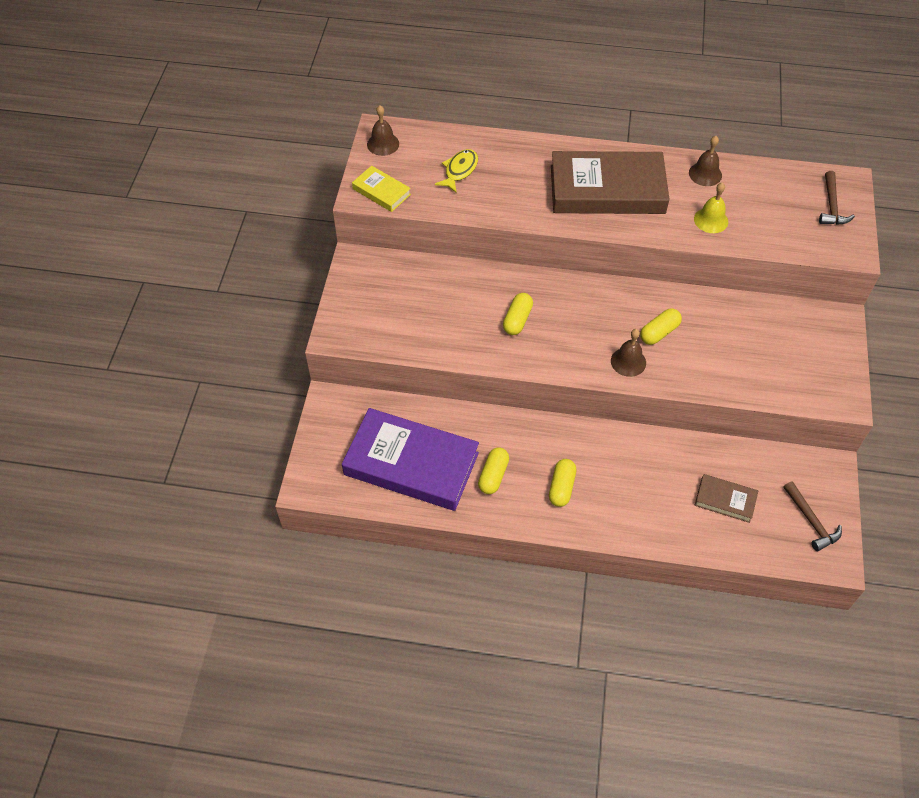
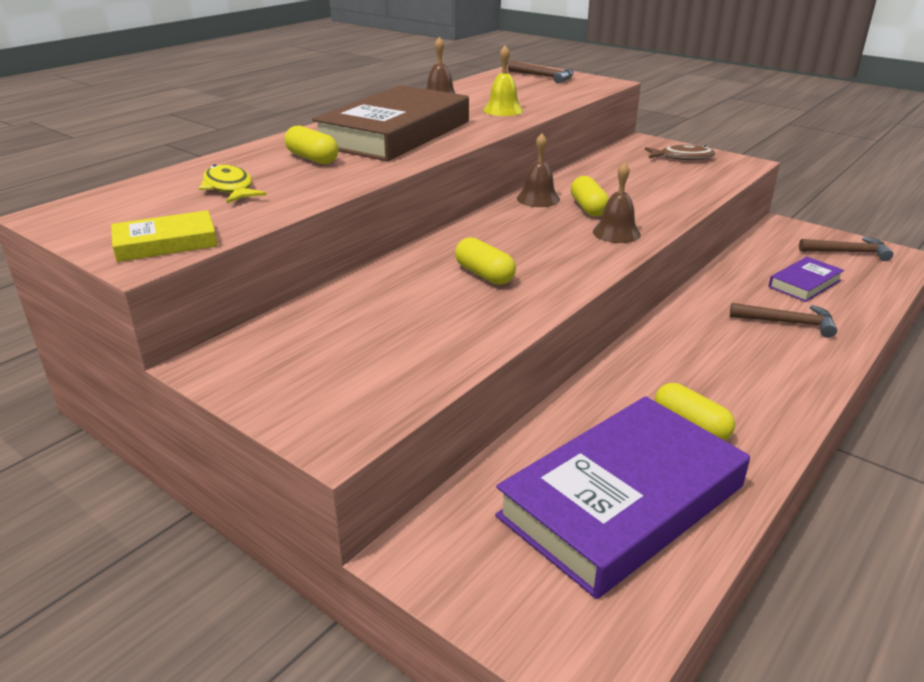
camera: 60 degrees left, 25 degrees down
(383, 144) = (81, 219): brown bell -> brown bell (538, 199)
(561, 487) = (739, 377): yellow capsule -> yellow capsule (312, 158)
(653, 500) = (788, 323): none -> brown hammer
(725, 500) = (804, 284): brown book -> purple book
(820, 356) = (682, 157): none -> brown fish

